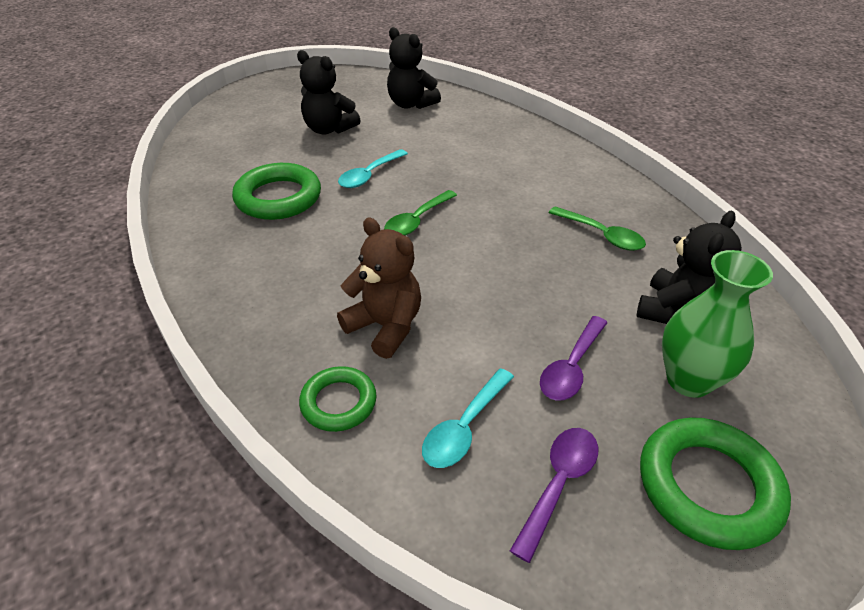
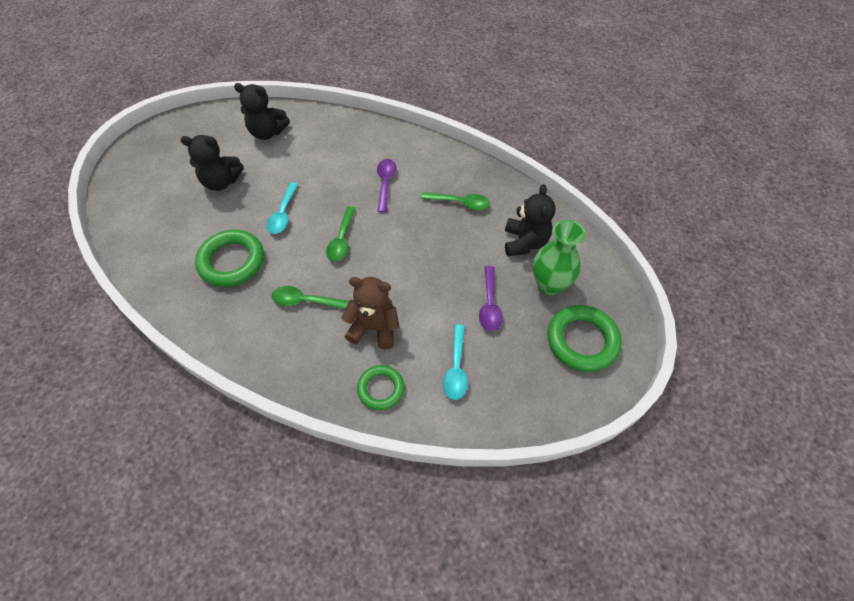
camera: 30 degrees left, 15 degrees up
(325, 264) = (305, 301): none -> green spoon
(558, 484) = (517, 375): purple spoon -> purple spoon (385, 183)

